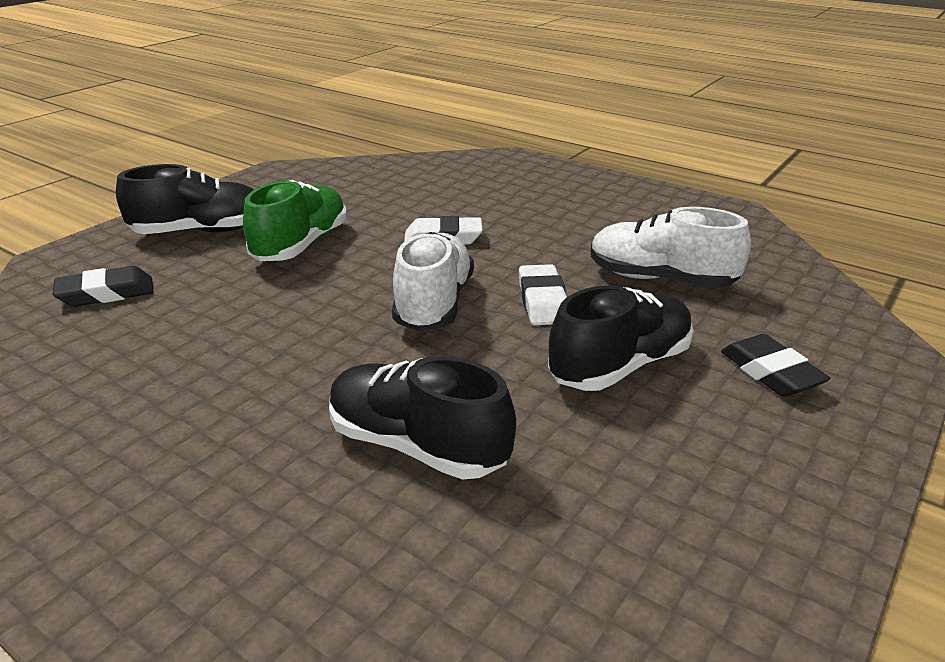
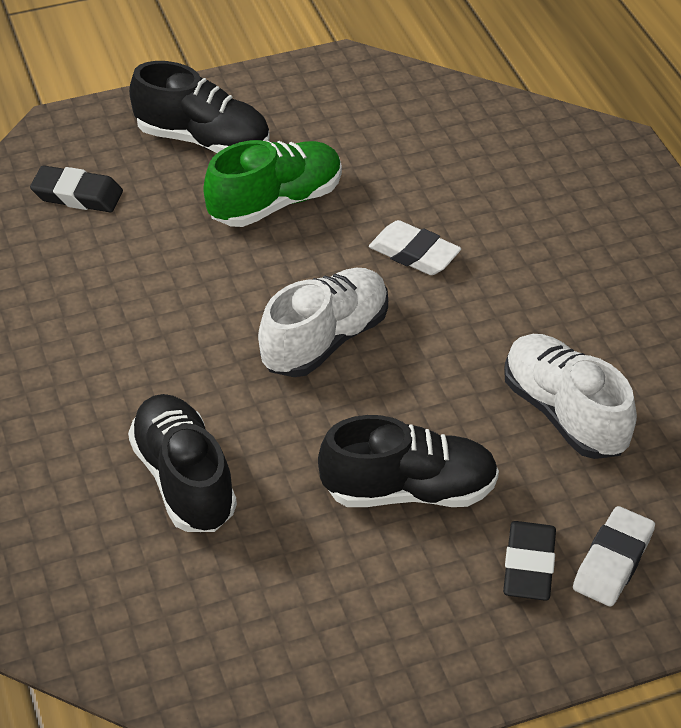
camera: 35 degrees right, 15 degrees up
(542, 301) = (422, 385): white eraser -> white eraser (612, 561)

